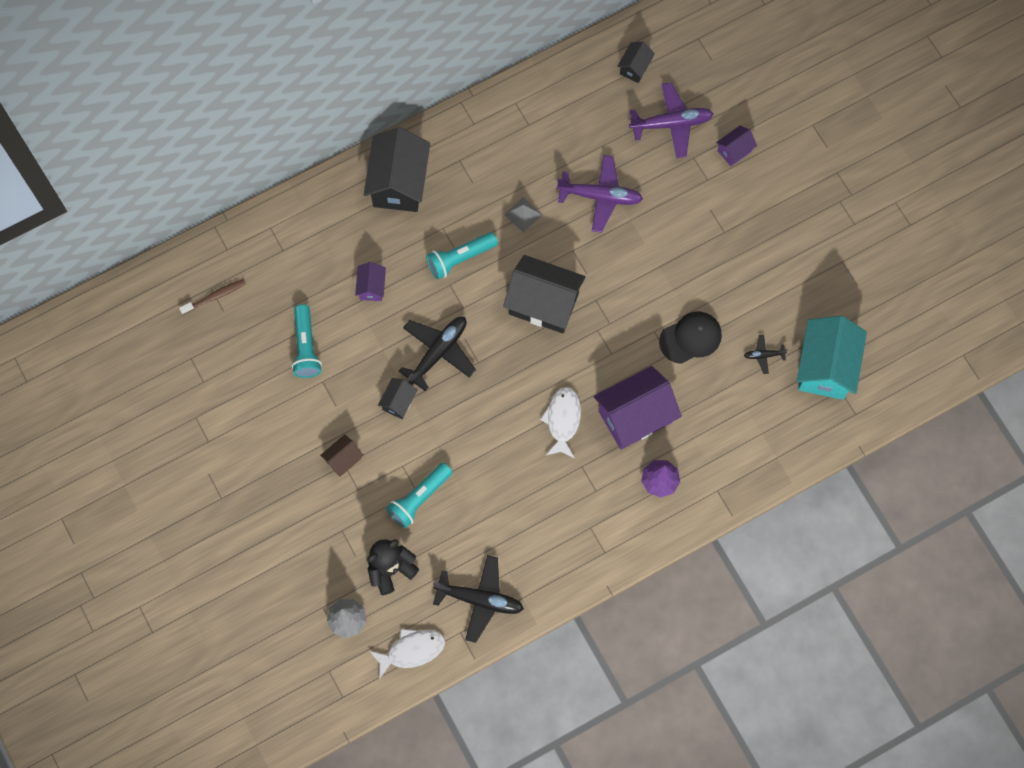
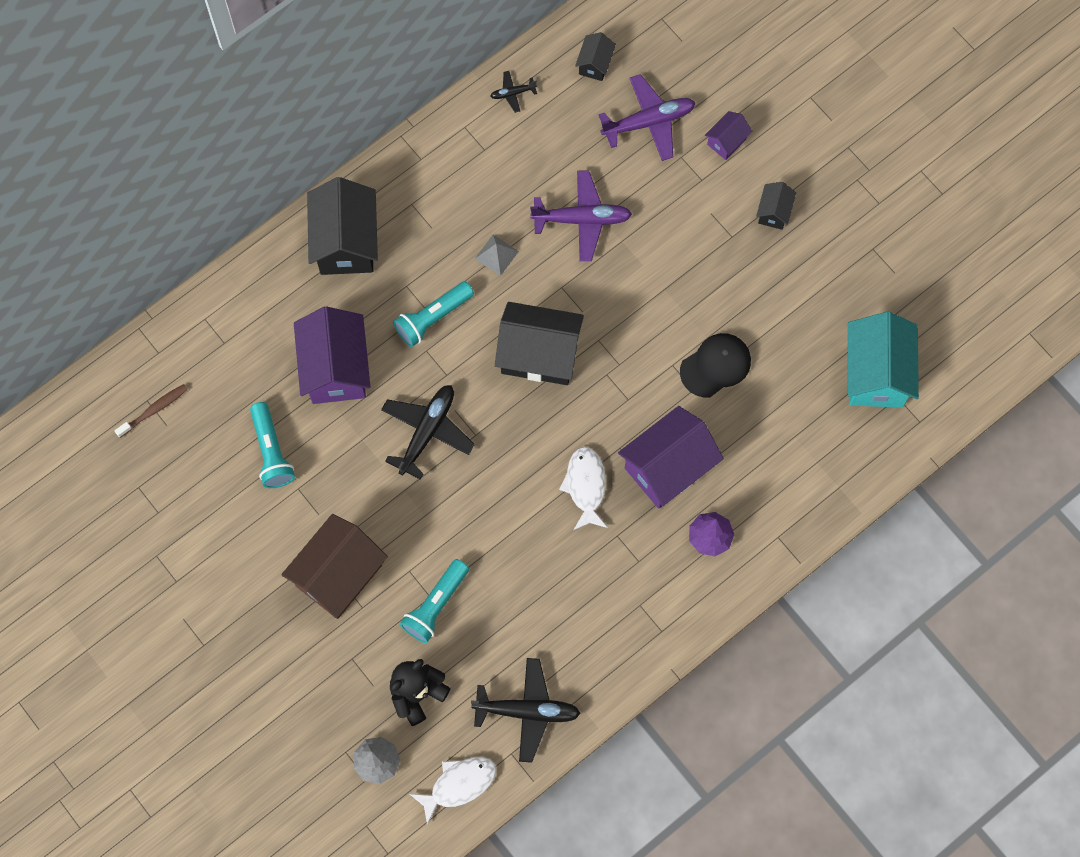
camera: 10 degrees left, 0 degrees up
(343, 459) = (338, 575): brown house -> brown house, size x2.08
(371, 287) = (336, 369): purple house -> purple house, size x2.08
(398, 402) = (391, 497): black house -> black house (774, 212)
(763, 355) = (802, 371): black plane -> black plane (512, 93)

